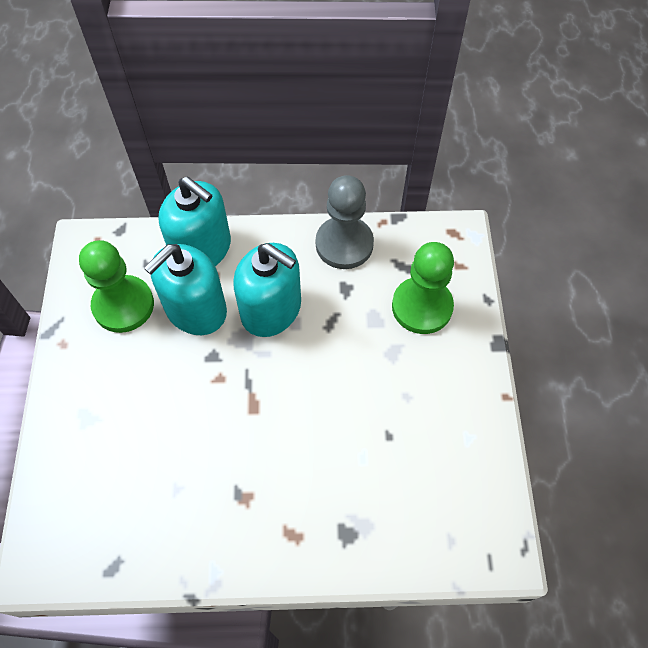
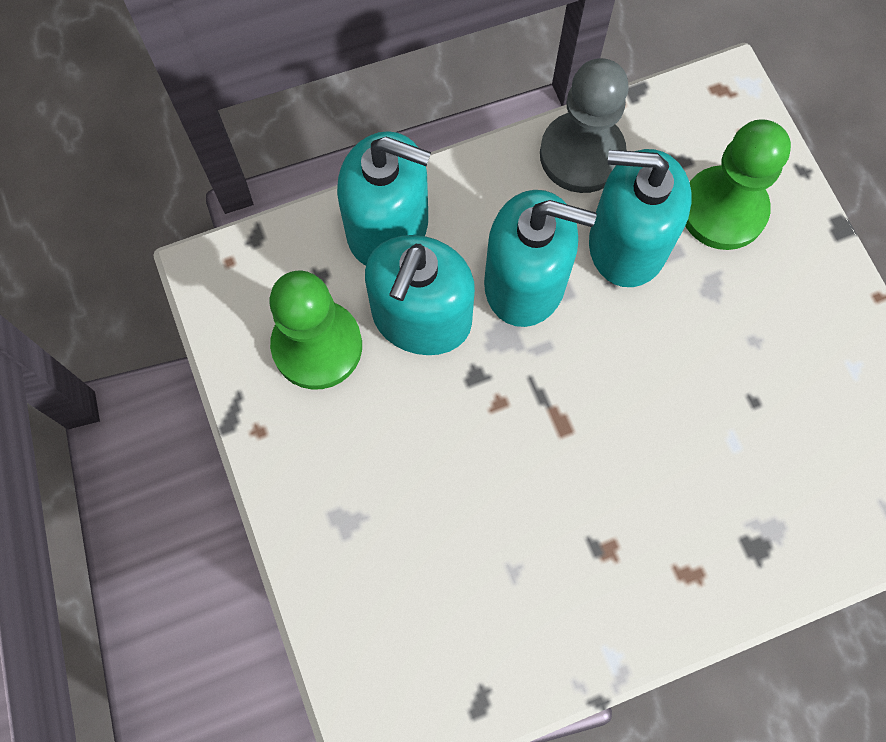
camera: 20 degrees left, 10 degrees up
(348, 307) = (627, 244): none -> turquoise soap dispenser

